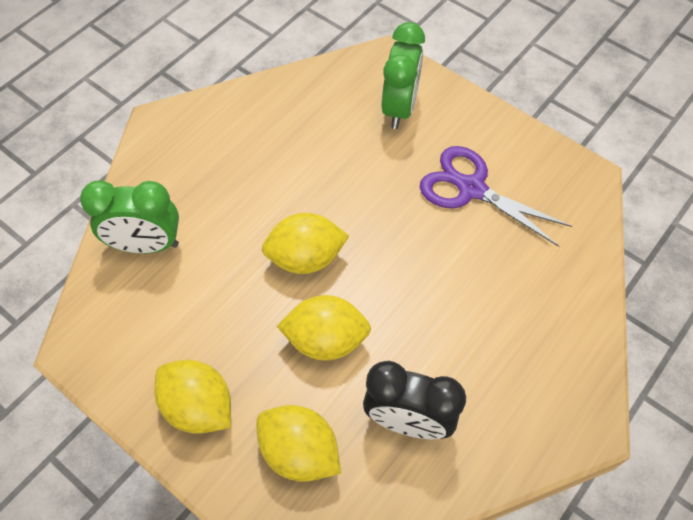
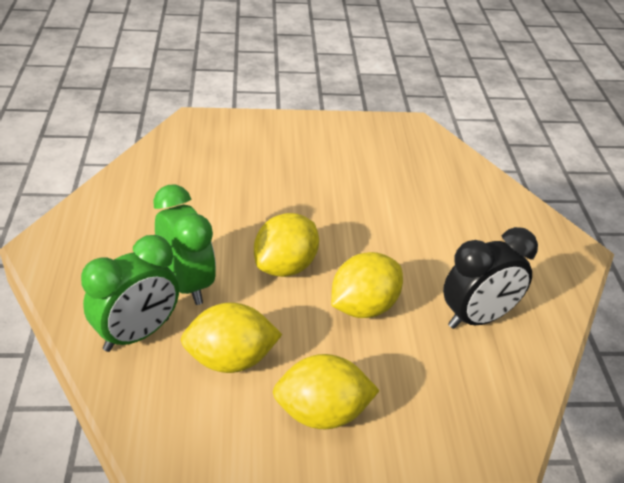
camera: 45 degrees left, 20 degrees down
(299, 452) = (433, 387): yellow lemon -> yellow lemon (230, 360)
(399, 108) = (243, 144): green clock -> green clock (186, 284)
(471, 189) = (351, 166): purple scissors -> none

